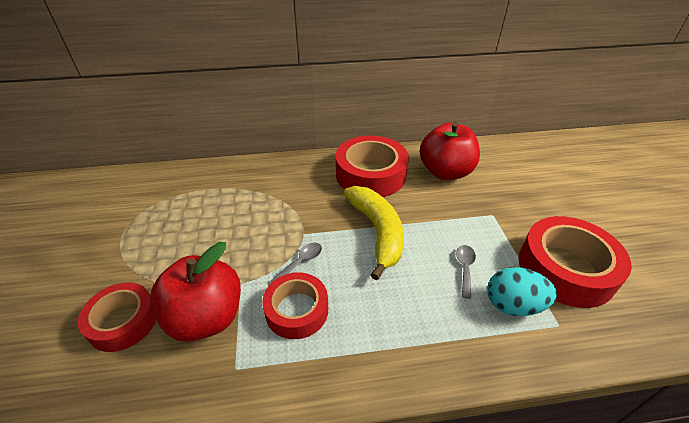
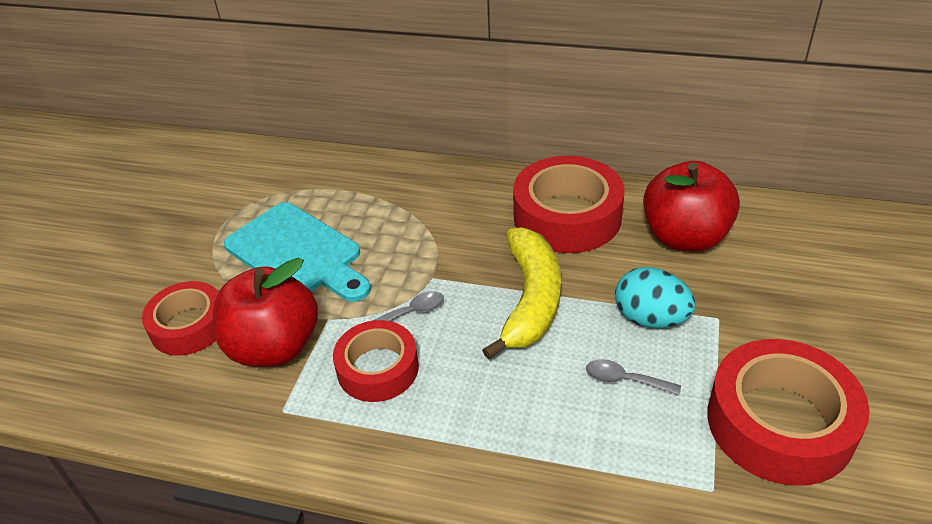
camera: 25 degrees right, 0 degrees up
(194, 240) = (297, 253): none -> turquoise cutting board
(465, 268) = (625, 380): grey spoon -> grey spoon turned 105 degrees counterclockwise
(513, 305) = (663, 445): turquoise egg -> turquoise egg (650, 318)

